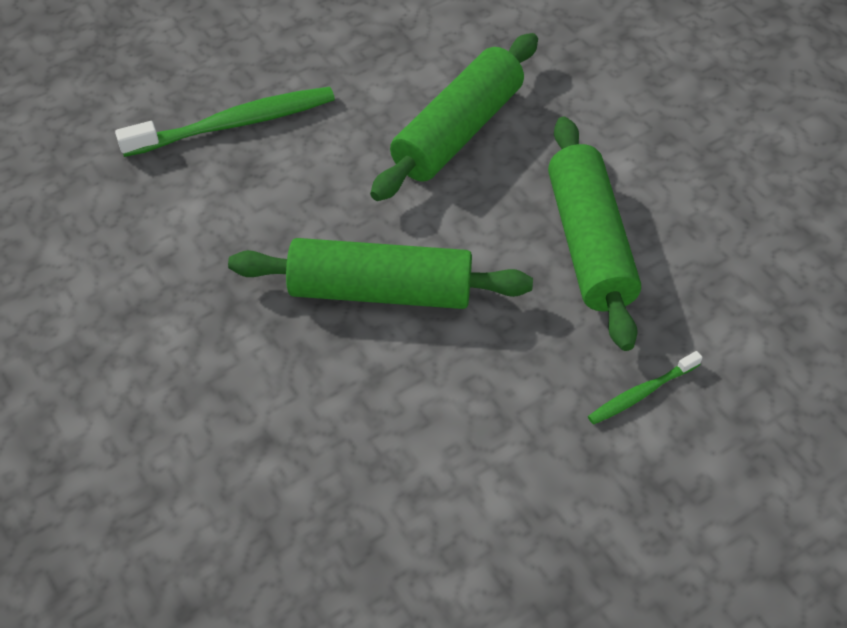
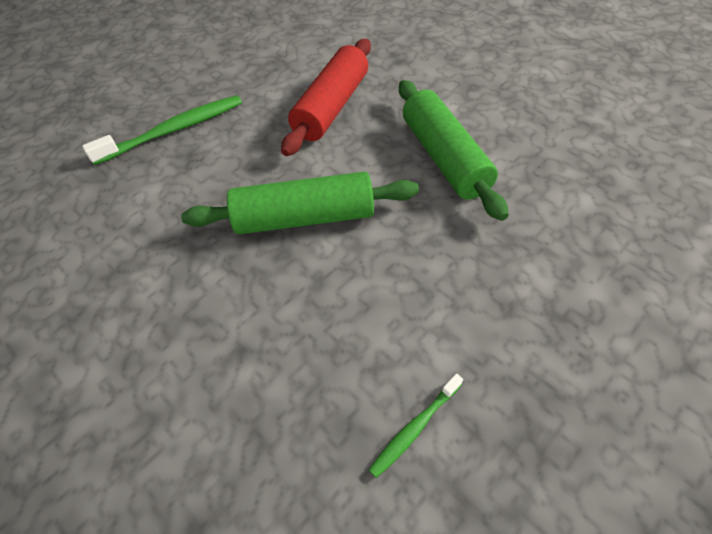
camera: 10 degrees left, 0 degrees up
(457, 131) = (331, 107): green rolling pin -> red rolling pin
(642, 393) = (520, 250): green toothbrush -> green toothbrush (415, 428)

